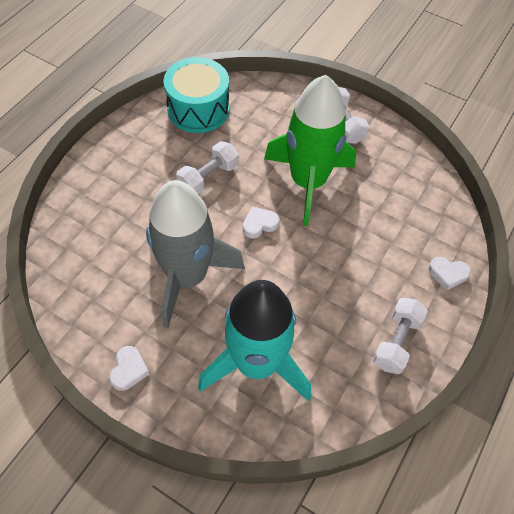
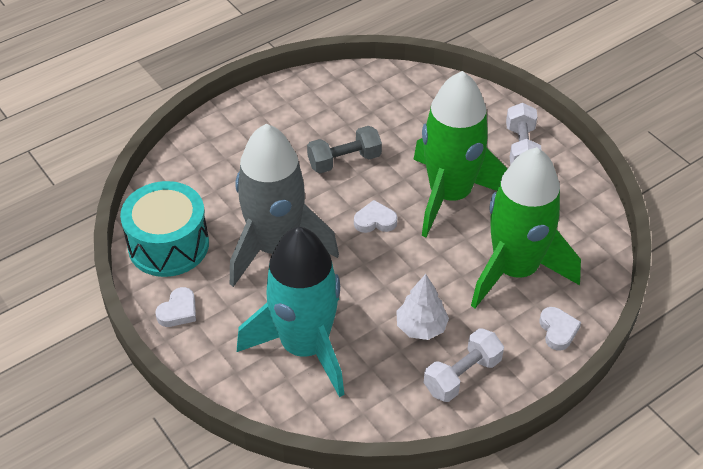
camera: 25 degrees right, 10 degrees down
(198, 109) = (368, 91): turquoise drum -> turquoise drum (168, 245)
(208, 177) = (344, 161): white dumbbell -> grey dumbbell
(343, 309) = (421, 327): none -> white tree
(390, 232) = (515, 270): none -> green rocket
(447, 274) = (558, 330): white heart -> white heart turned 135 degrees counterclockwise

